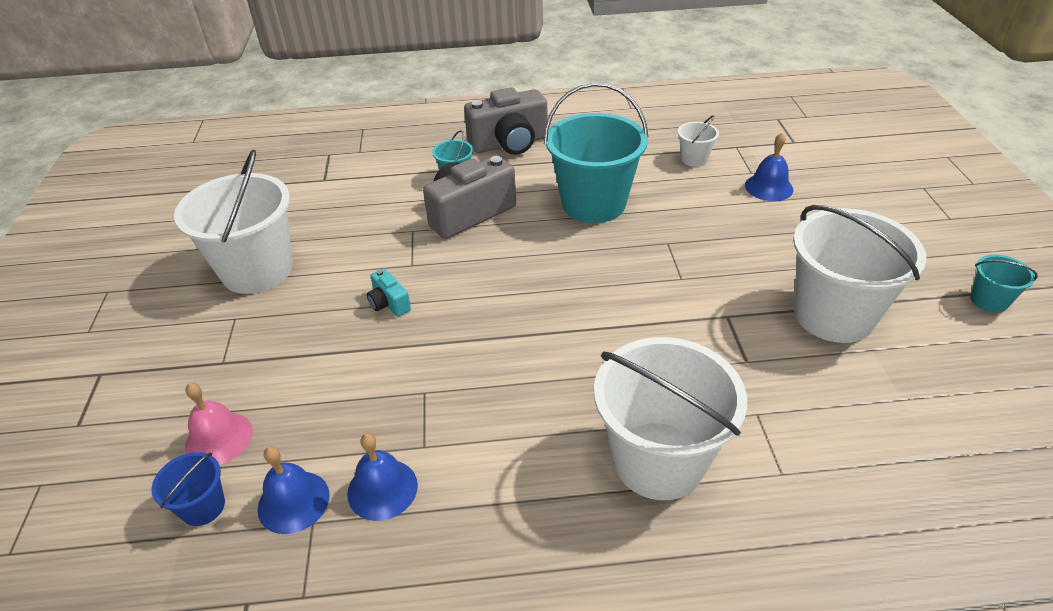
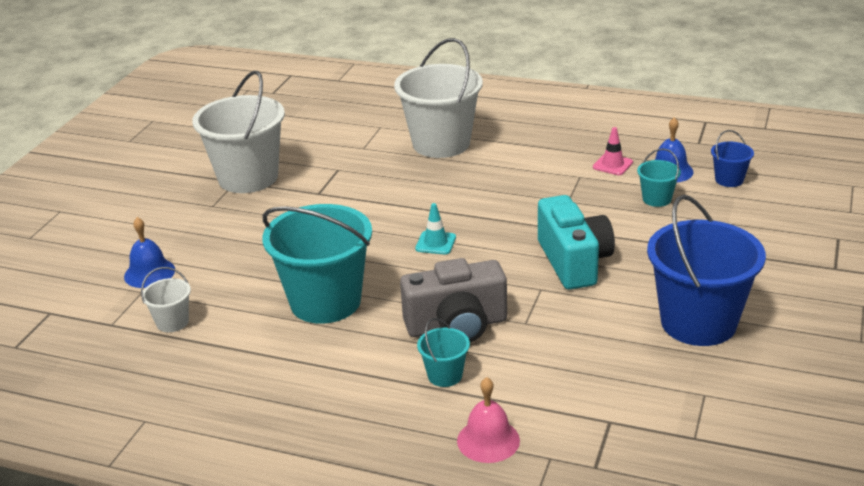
camera: 155 degrees left, 10 degrees down
(219, 438) = (723, 208): pink bell -> pink bell (488, 440)
(257, 270) = (698, 322): white bucket -> blue bucket
(382, 489) = (612, 165): blue bell -> pink traffic cone
(389, 303) = (573, 262): turquoise camera -> turquoise camera, size x2.13
(509, 143) = (347, 408): grey camera -> none
(542, 286) = (435, 243): none -> turquoise traffic cone
(989, 301) = (139, 162): turquoise bucket -> turquoise bucket (656, 199)

